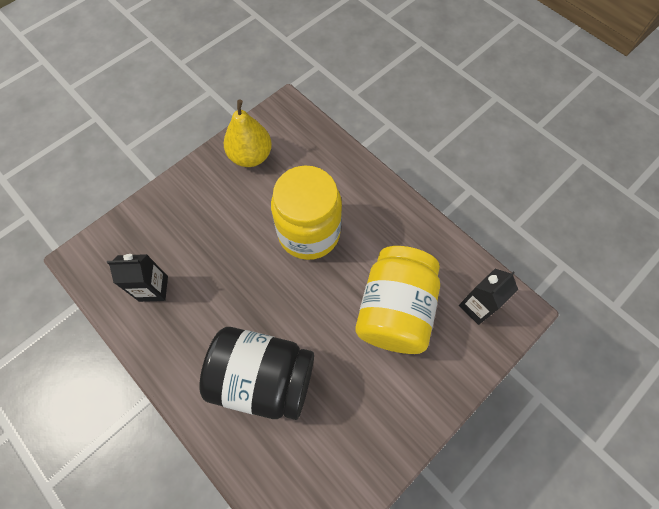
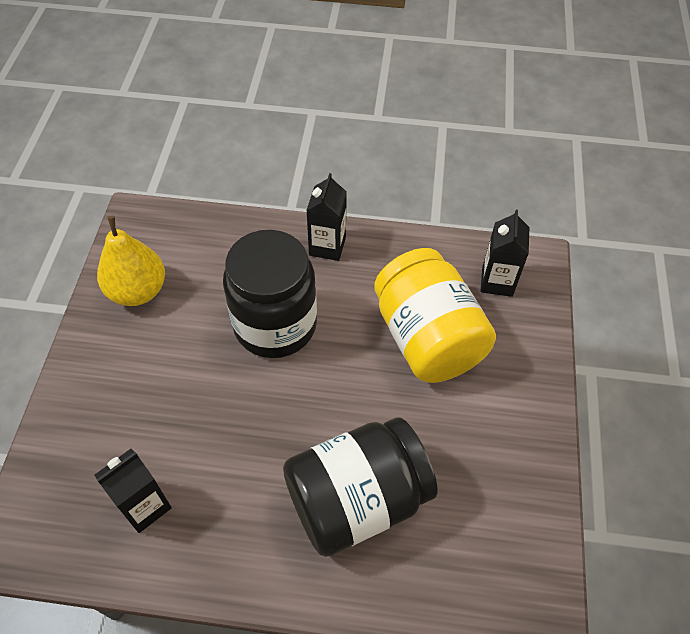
camera: 40 degrees left, 10 degrees down
(309, 232) = (275, 325): yellow jar -> black jar
(384, 203) = (327, 246): none -> black carton

